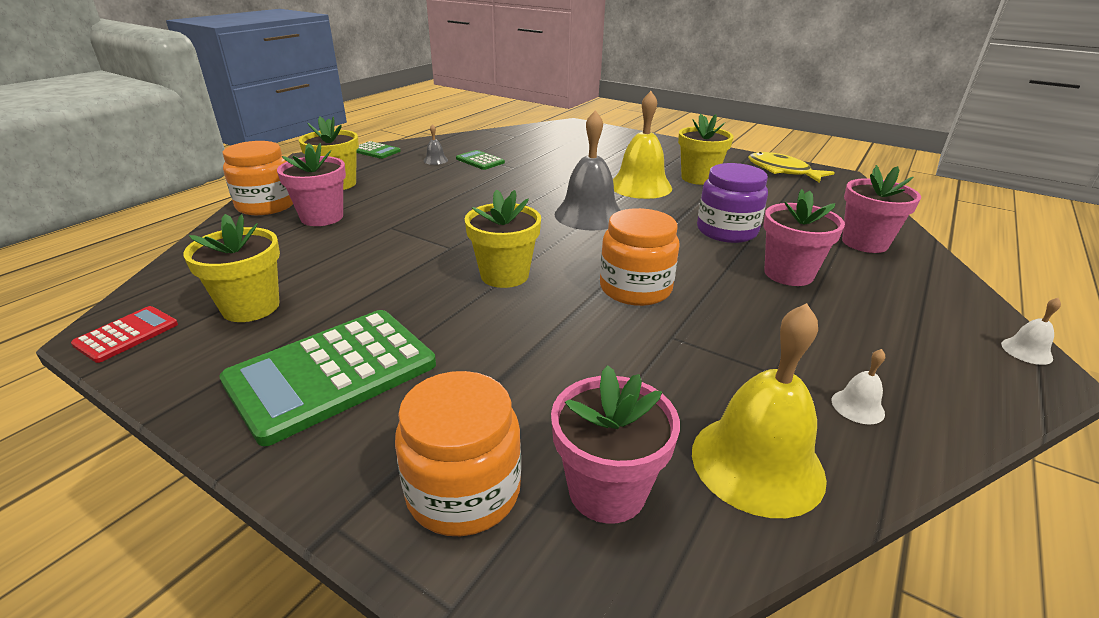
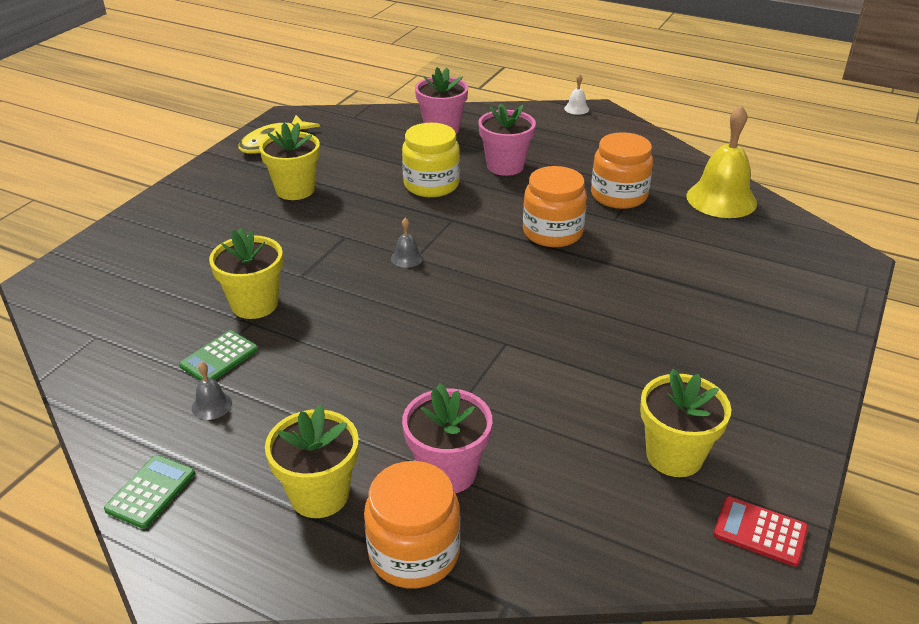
camera: 95 degrees left, 5 degrees up
(332, 373) = (737, 369): green calculator -> none
(463, 491) = (802, 290): orange jar -> orange jar (619, 195)
(504, 275) = (553, 300): yellow flower pot -> yellow flower pot (254, 304)
(589, 215) = (407, 258): grey bell -> grey bell, size x0.43
(607, 490) = (770, 244): pink flower pot -> none
(640, 186) = (321, 226): yellow bell -> none
(726, 231) = (431, 185): purple jar -> yellow jar
(857, 406) = (657, 165): white bell -> none

